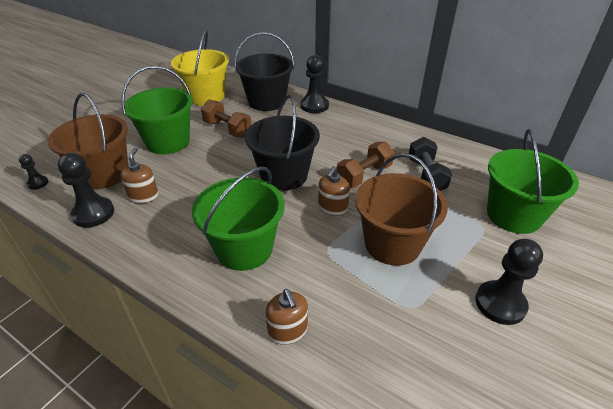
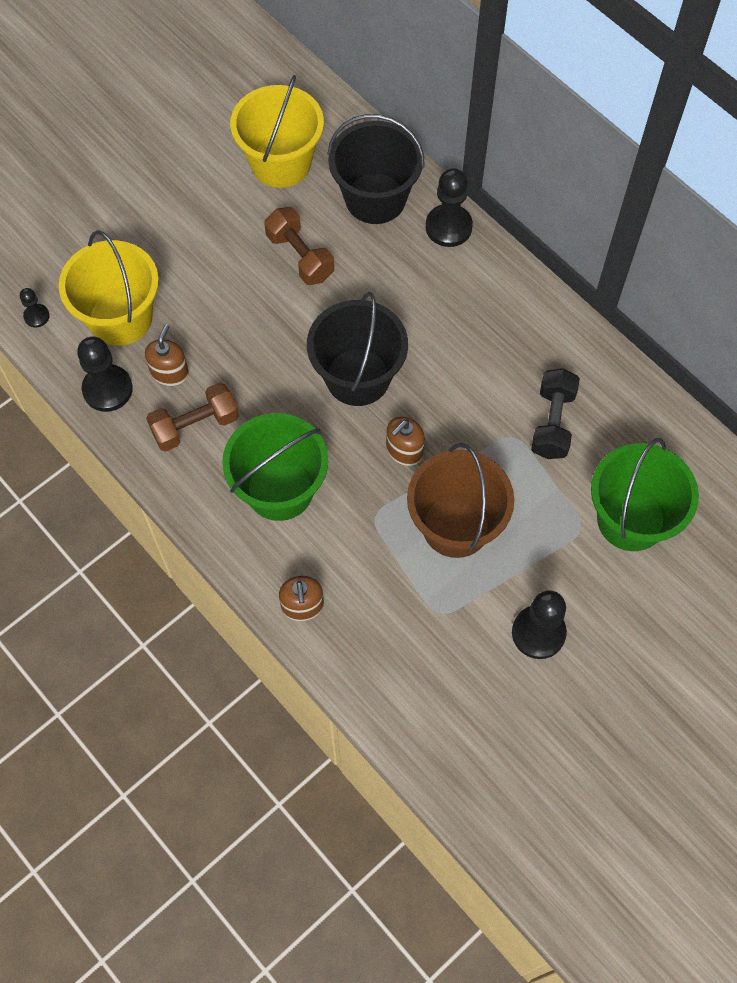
camera: 15 degrees right, 25 degrees up
(104, 174) = (120, 318): brown bucket -> yellow bucket
(168, 142) = (210, 268): green bucket -> none
(364, 175) = (466, 402): brown dumbbell -> brown dumbbell (195, 426)

